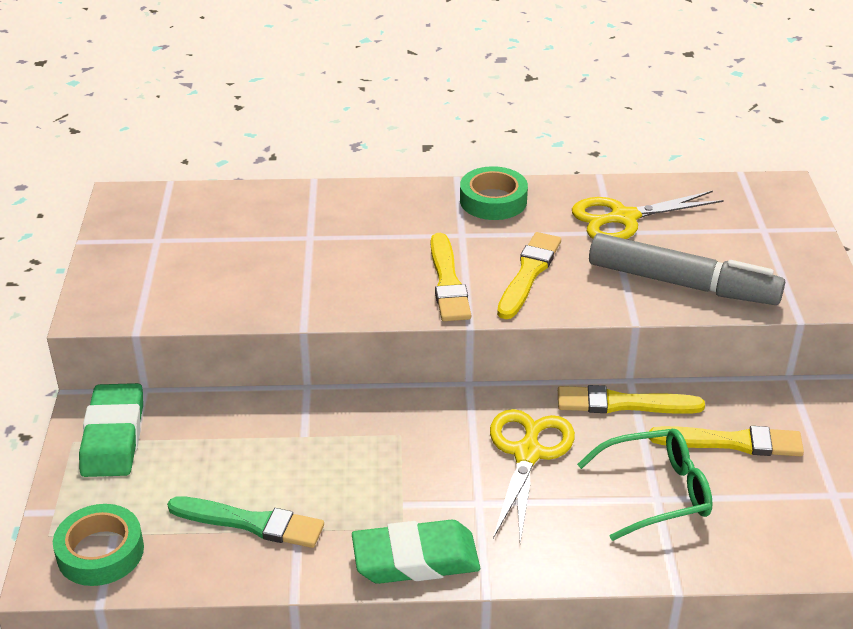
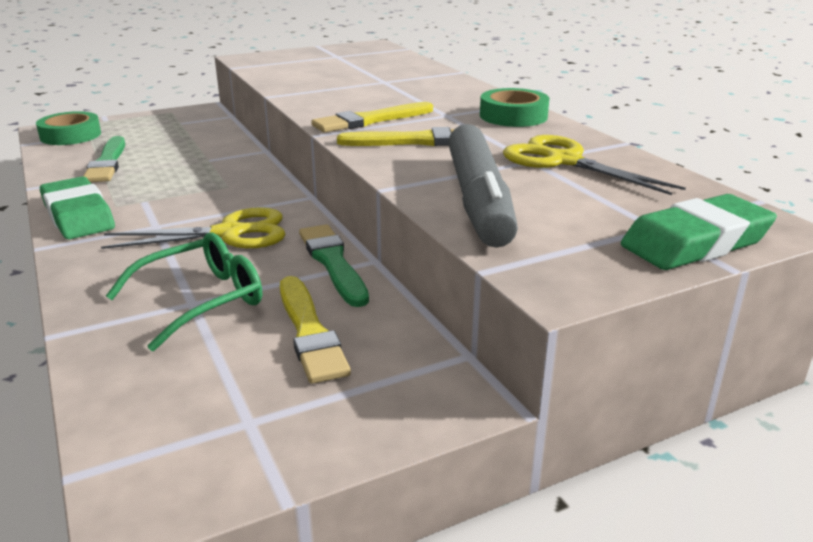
camera: 65 degrees right, 10 degrees down
(113, 436) = (180, 118): green eraser -> green eraser (695, 243)
(623, 403) = (333, 263): yellow brush -> green brush
(655, 492) = (201, 300): green glasses -> green glasses turned 90 degrees counterclockwise

